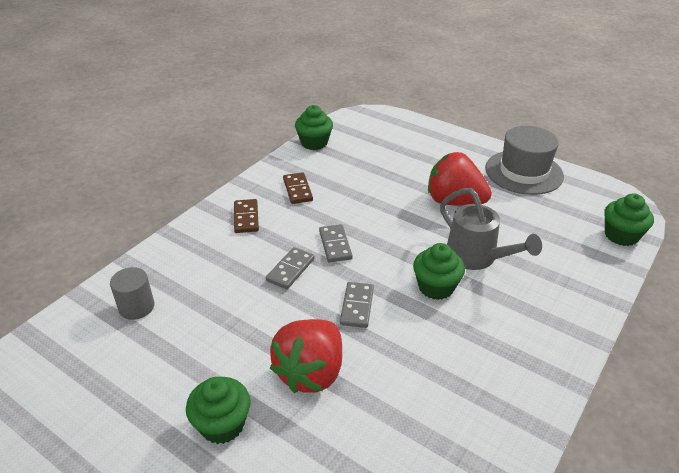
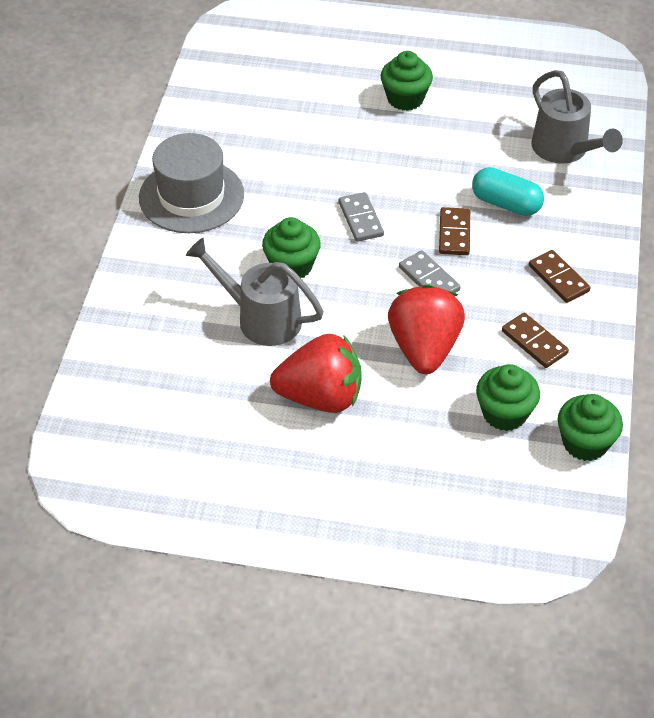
camera: 155 degrees right, 10 degrees up
(136, 307) = (564, 150): grey cylinder -> grey watering can
(230, 279) = (506, 204): none -> turquoise capsule
(290, 270) = (454, 233): grey domino -> brown domino
(311, 372) = (364, 152): red strawberry -> red strawberry (424, 349)
(523, 172) = (241, 495): grey hat -> grey hat (191, 196)
(621, 235) = (89, 415): green cupcake -> green cupcake (504, 413)

